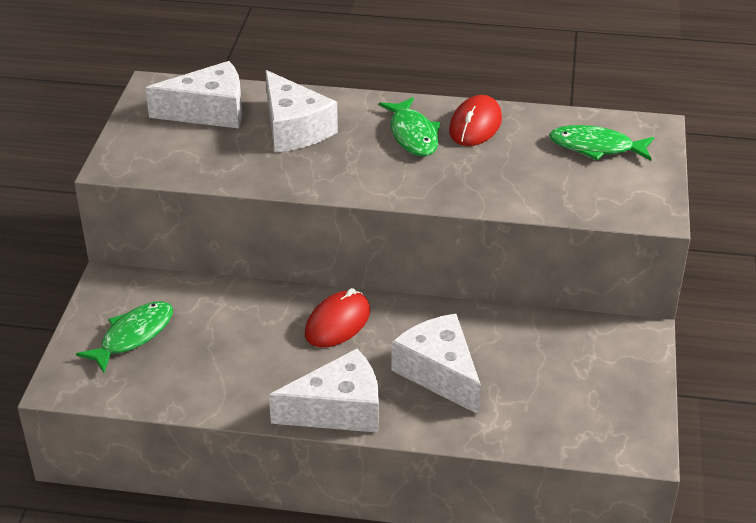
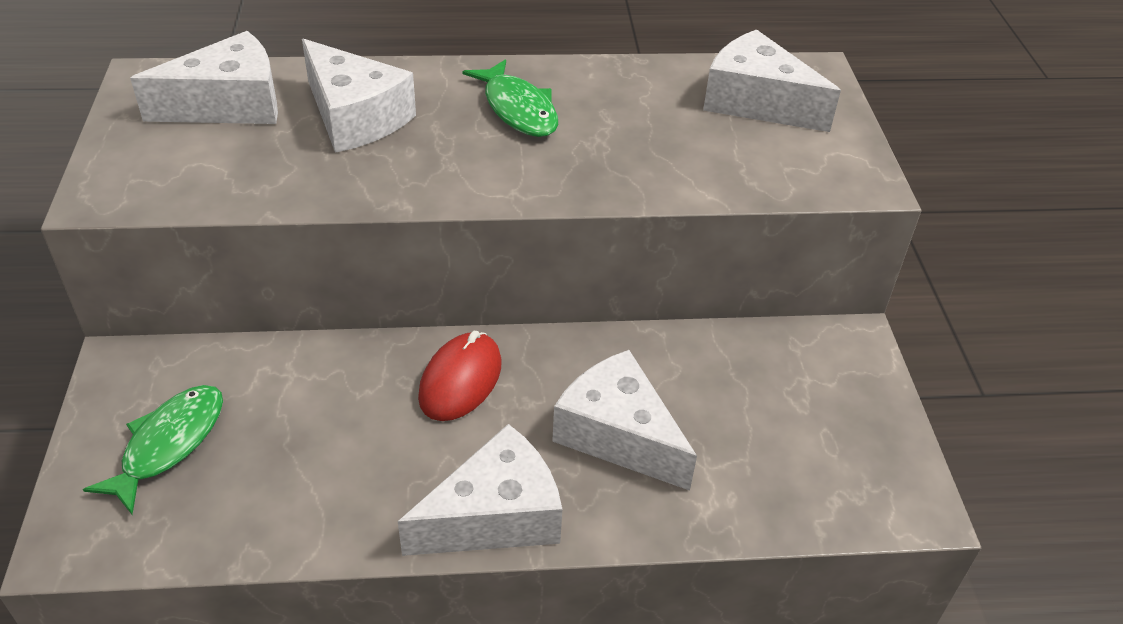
camera: 15 degrees left, 5 degrees up
(475, 125) = (595, 89): red mouse -> none
(596, 147) = (756, 102): green fish -> white cheese

